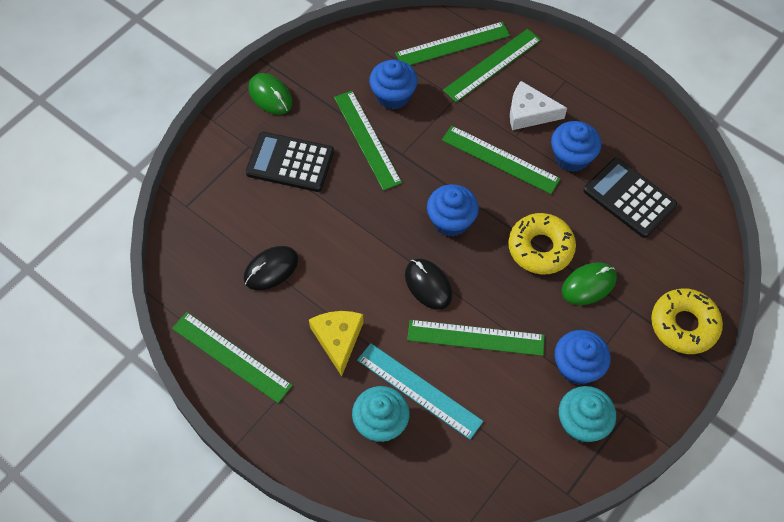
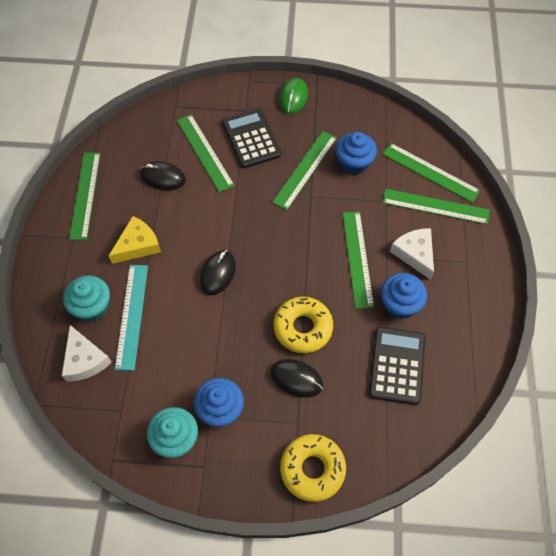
camera: 55 degrees right, 0 degrees up
(439, 462) = (85, 360): none -> white cheese
(451, 221) = (280, 257): blue cupcake -> none
(475, 337) = (197, 327): green ruler -> green ruler (204, 152)
(588, 285) = (296, 379): green mouse -> black mouse

